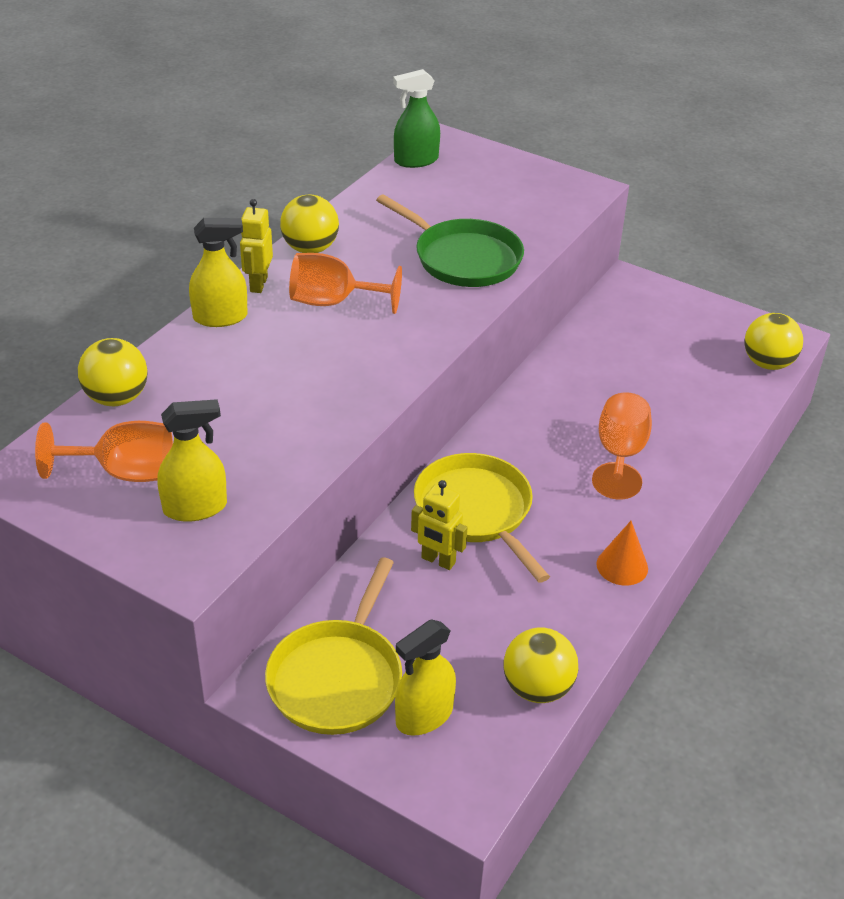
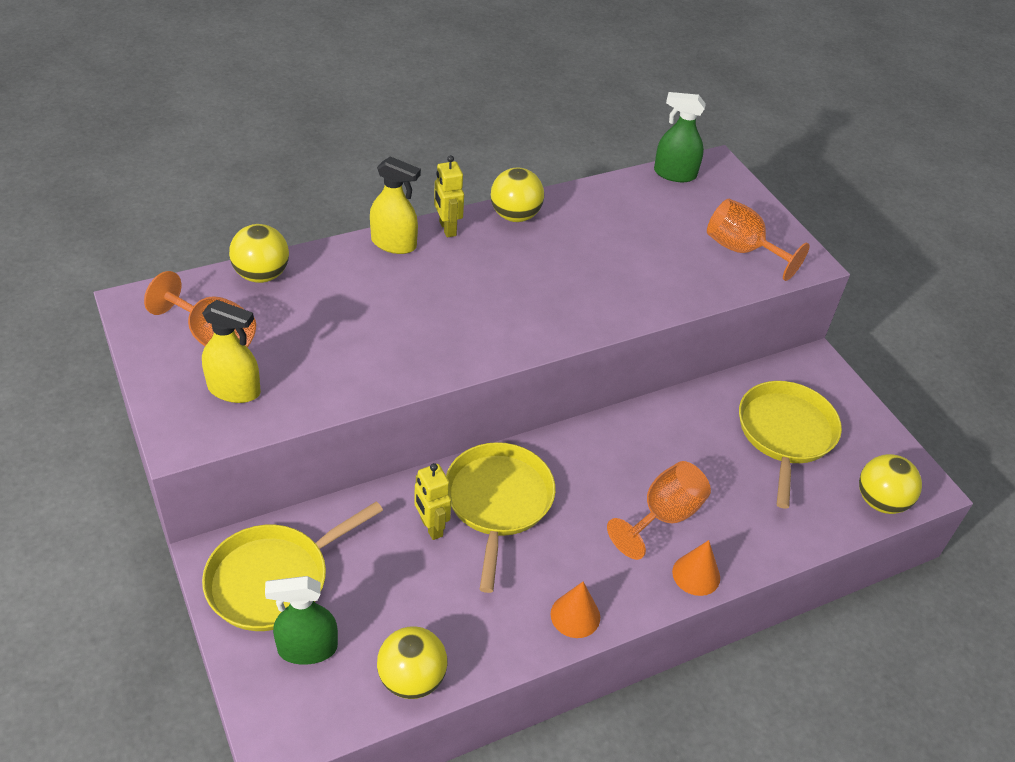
camera: 30 degrees right, 5 degrees up
(258, 284) = (447, 228): yellow robot -> yellow robot turned 60 degrees counterclockwise
(333, 302) = (490, 270): orange goblet -> orange goblet (742, 250)
(424, 716) = (307, 648): yellow spray bottle -> green spray bottle
(463, 258) = (633, 278): green pan -> none
(655, 346) = (785, 434): none -> yellow pan
(685, 486) = (696, 574): none -> orange cone

